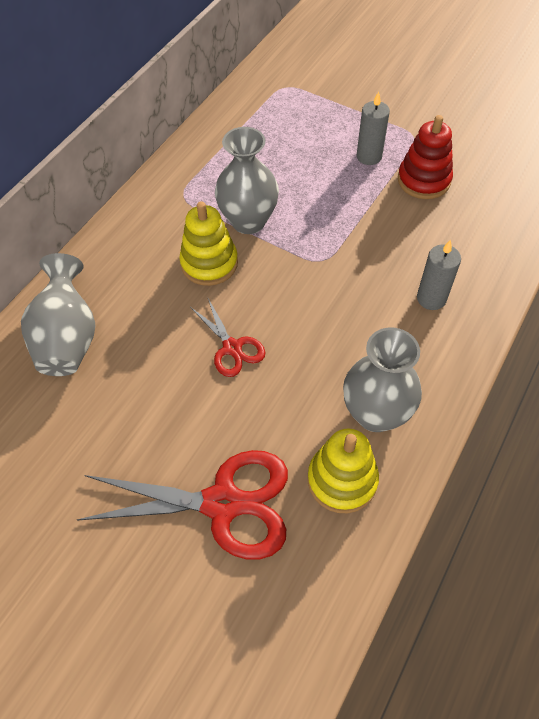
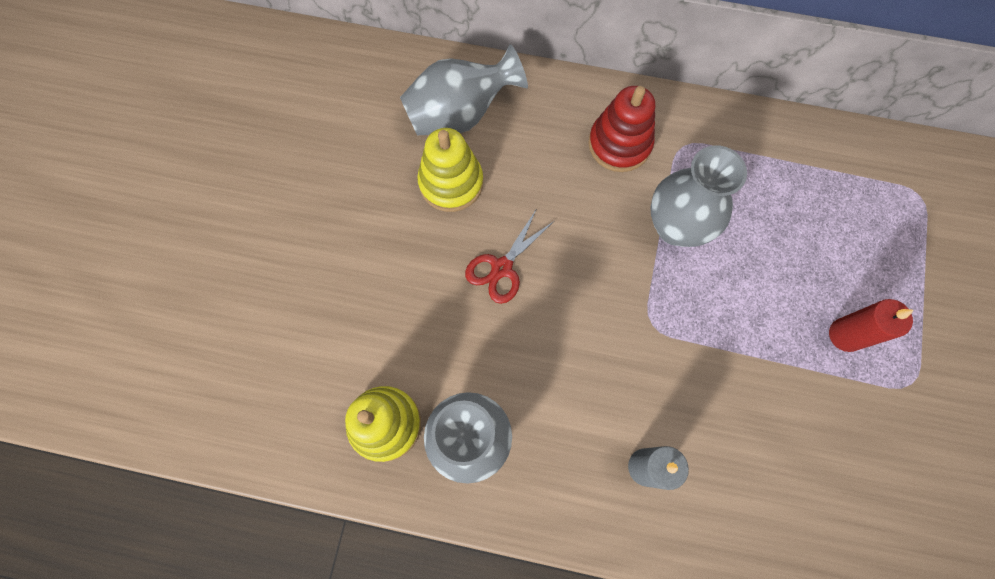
camera: 70 degrees right, 15 degrees up
(209, 263) = (600, 207): yellow stacking toy -> yellow stacking toy (451, 183)
(223, 503) = (332, 318): red scissors -> none
(369, 156) = (845, 335): grey candle -> red candle
(423, 180) = (835, 416): red stacking toy -> red stacking toy (619, 144)

